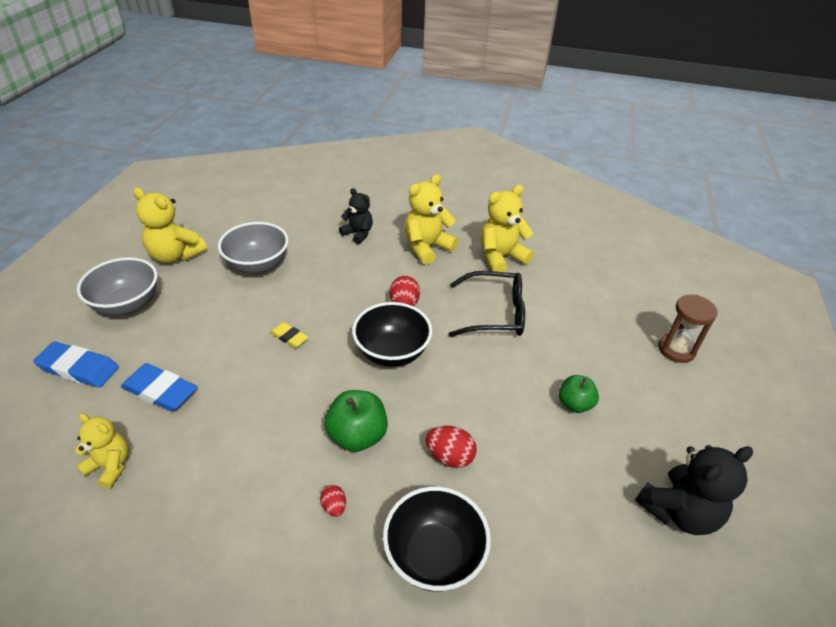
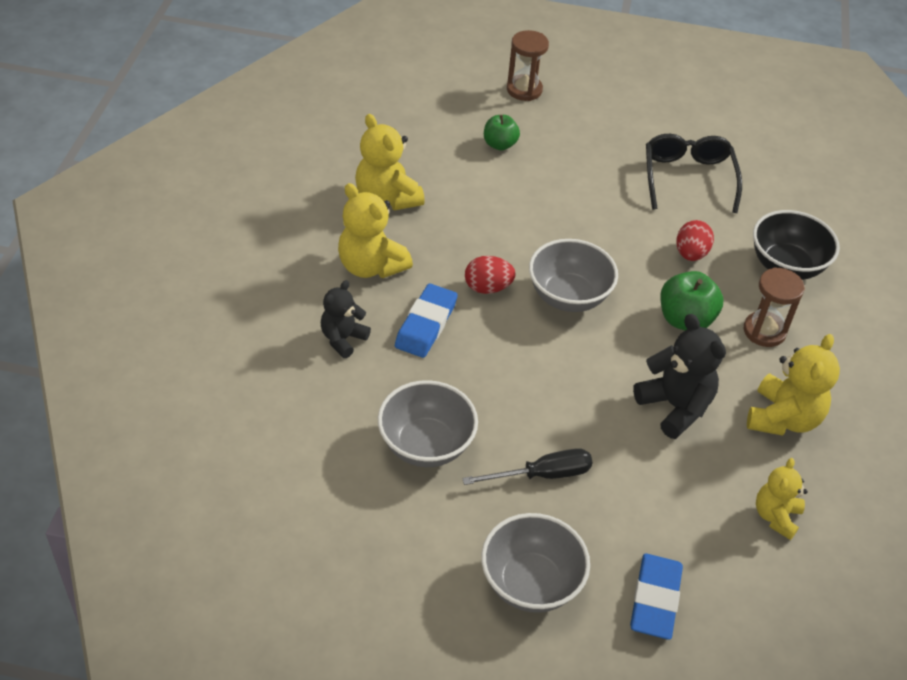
camera: 95 degrees left, 5 degrees up
(160, 391) = (670, 500): blue eraser -> blue eraser (426, 324)
(175, 255) = (412, 554): yellow teddy bear -> yellow teddy bear (783, 418)
(213, 318) = (542, 475): none -> black screwdriver
(289, 337) = (561, 390): yellow eraser -> none
(334, 507) = (764, 331): red egg -> brown hourglass
(392, 352) = (568, 297): black bowl -> grey bowl
(494, 313) = (491, 211): black glasses -> black glasses (688, 178)
(574, 404) = (609, 167): green apple -> green apple (499, 144)
(679, 511) = (704, 125): black teddy bear -> black teddy bear (675, 407)

